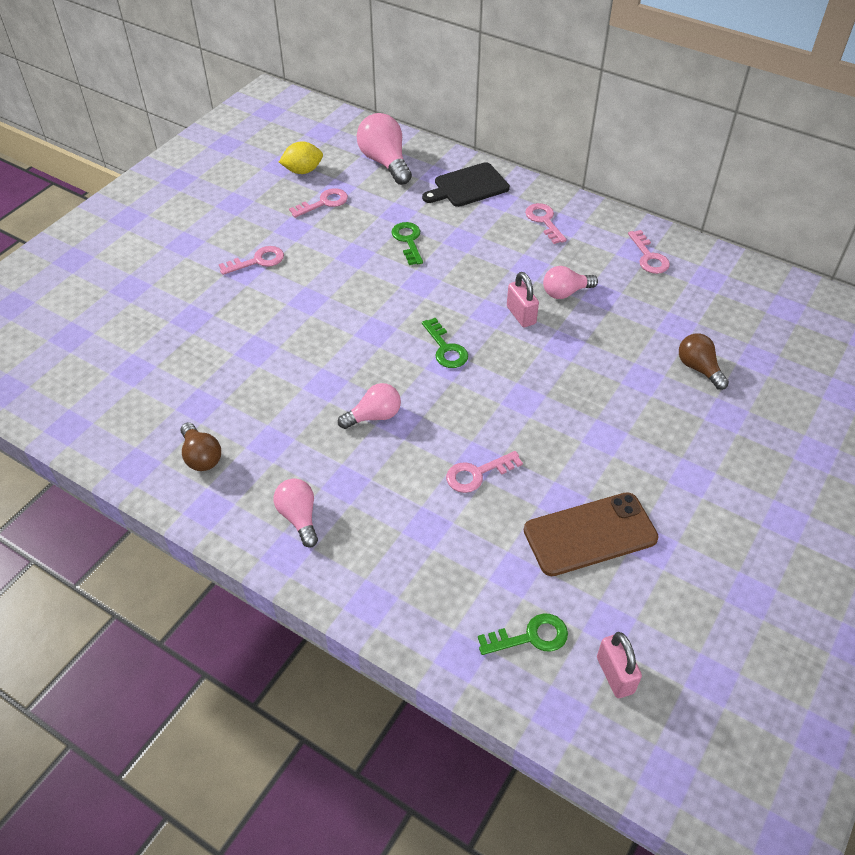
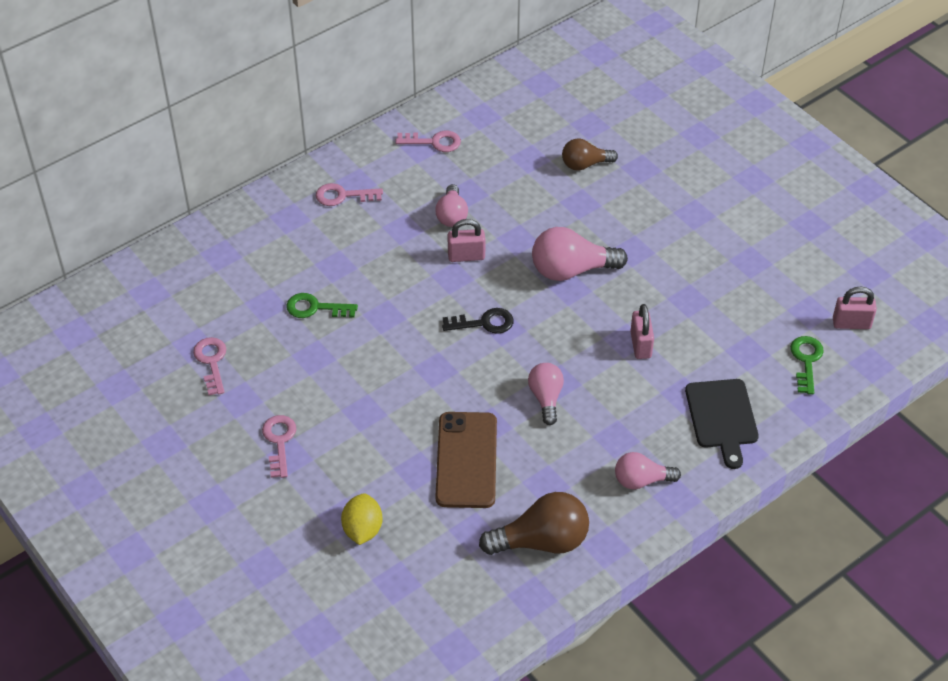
camera: 70 degrees left, 0 degrees up
(201, 456) = (542, 541): brown light bulb -> brown light bulb, size x1.60
(303, 171) = (141, 367): yellow lemon -> yellow lemon (362, 529)
(385, 162) = (171, 291): pink light bulb -> pink light bulb (571, 270)
(445, 348) = (484, 323): green key -> black key
(468, 186) = (254, 235): black cutting board -> black cutting board (722, 417)
(477, 474) = (640, 345): pink key -> pink padlock
(590, 534) = (727, 294): brown phone -> brown phone (466, 460)

